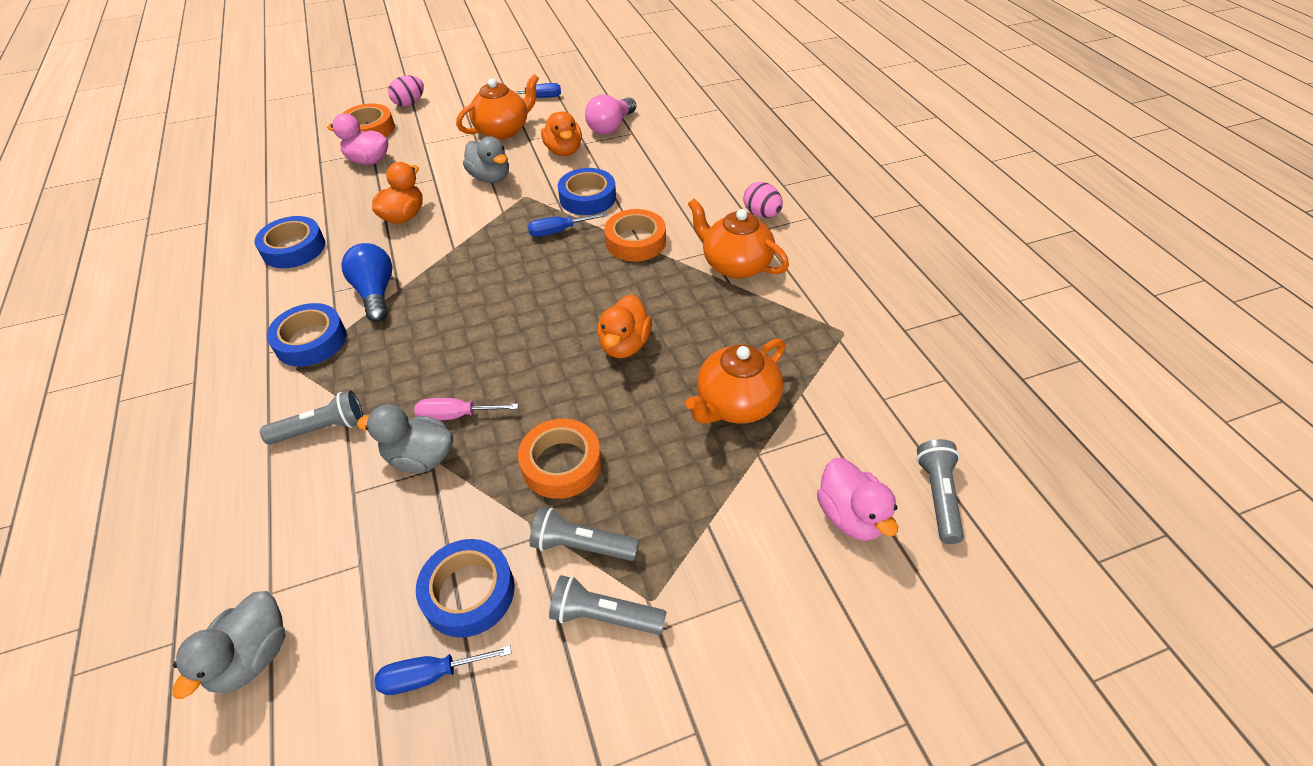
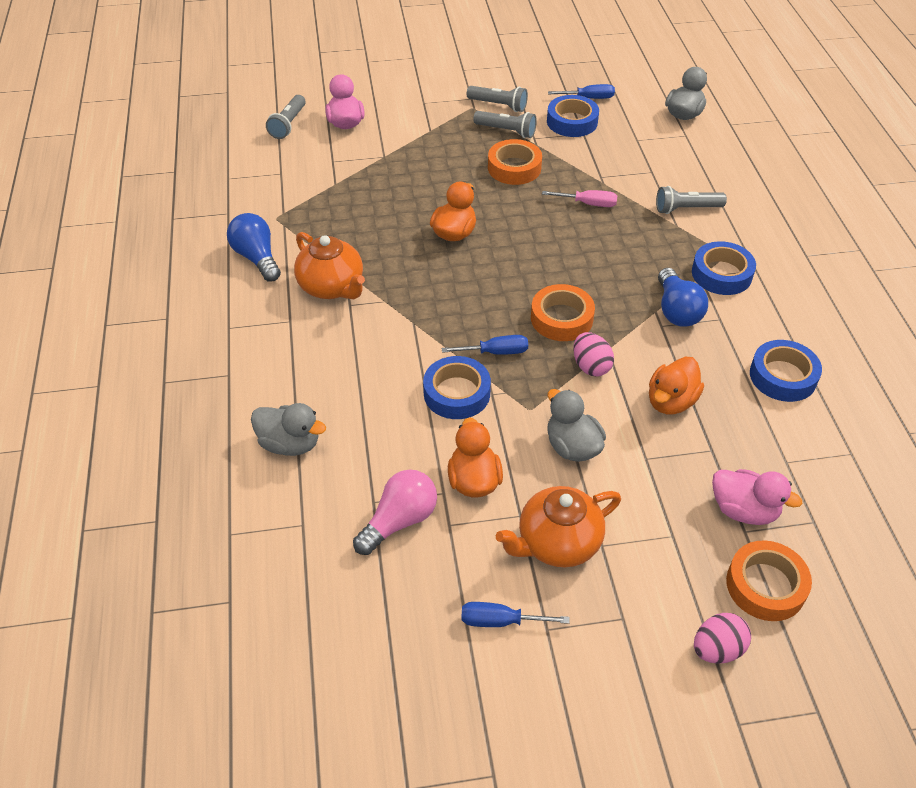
camera: 170 degrees left, 0 degrees up
(420, 458) = (610, 183): grey duck -> grey duck (290, 444)
(635, 241) = (418, 327): orange tape -> orange tape (561, 318)
(736, 404) = (385, 183): orange teapot -> none
(761, 214) = (275, 339): pink egg -> pink egg (591, 366)
(831, 282) = (257, 258): none -> blue light bulb

